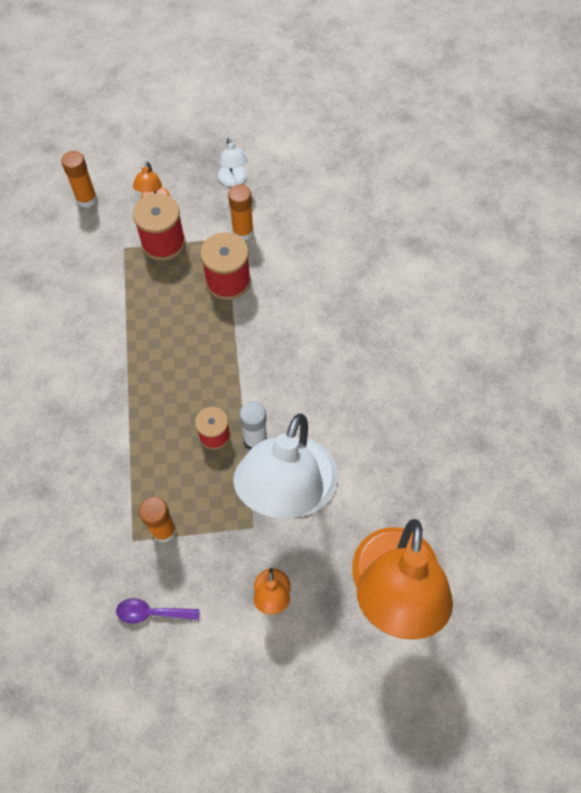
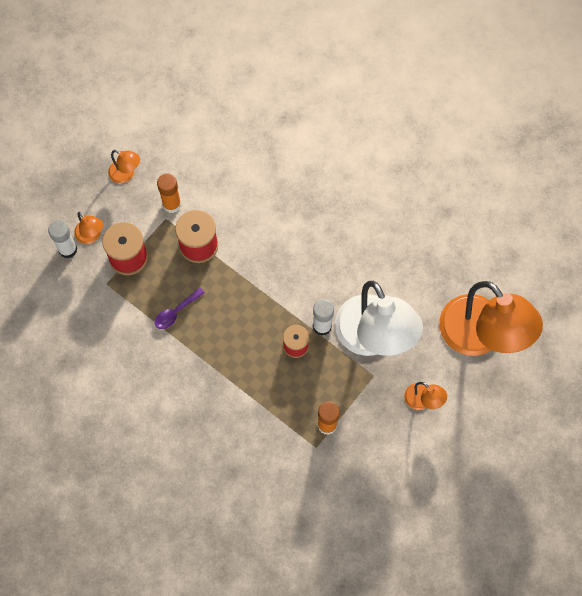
camera: 45 degrees left, 5 degrees up
(86, 199) = (41, 274): orange glue stick -> none
(126, 198) = (68, 249): none -> white glue stick
(152, 613) = (370, 473): purple spoon -> purple spoon (176, 312)
(233, 180) = (126, 174): white lamp -> orange lamp

